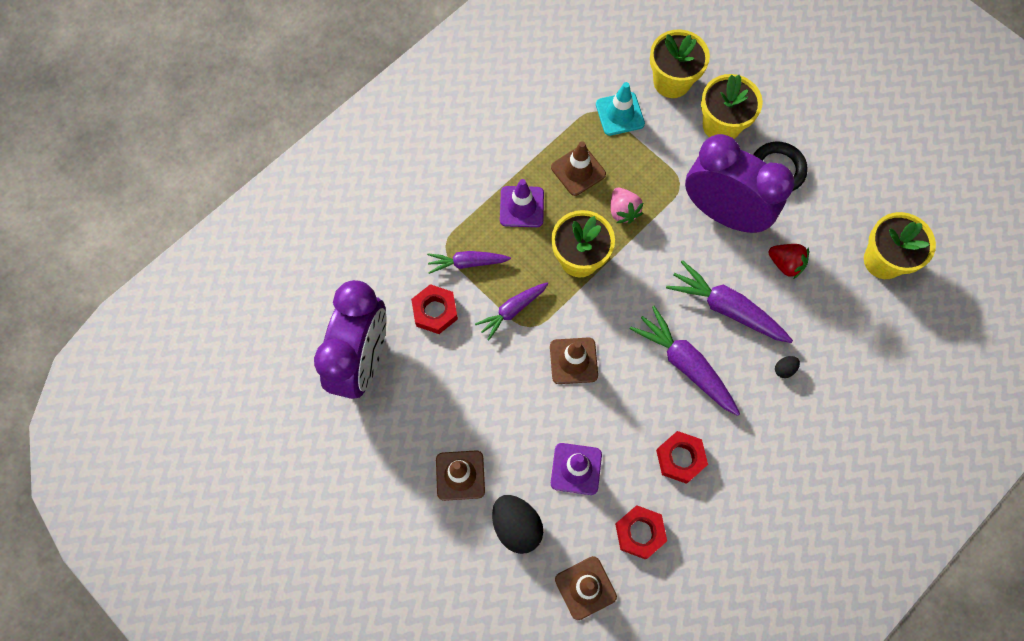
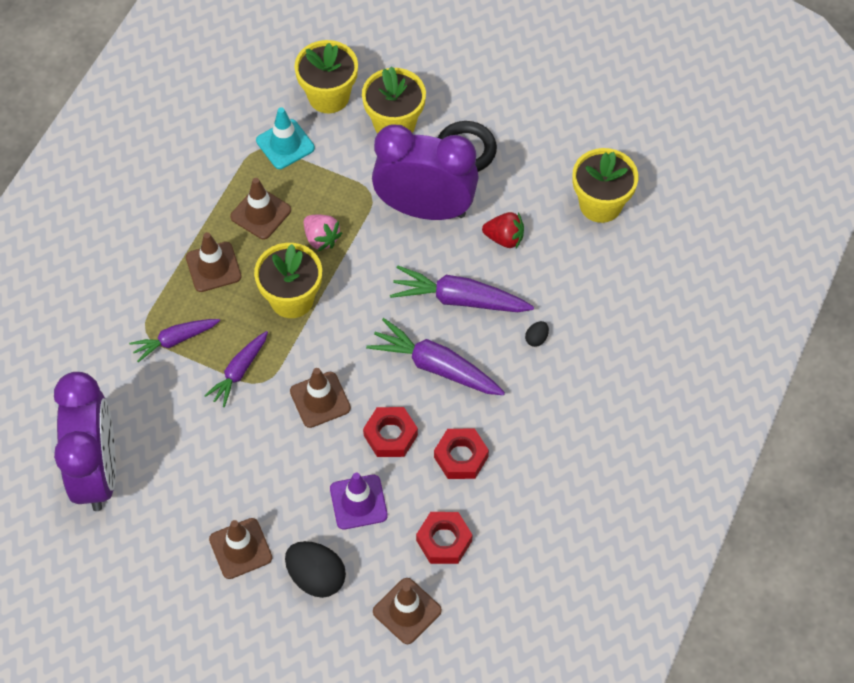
camera: 20 degrees left, 10 degrees down
(435, 311) = (157, 398): red nut -> red nut (390, 435)
(521, 207) = (213, 267): purple traffic cone -> brown traffic cone

